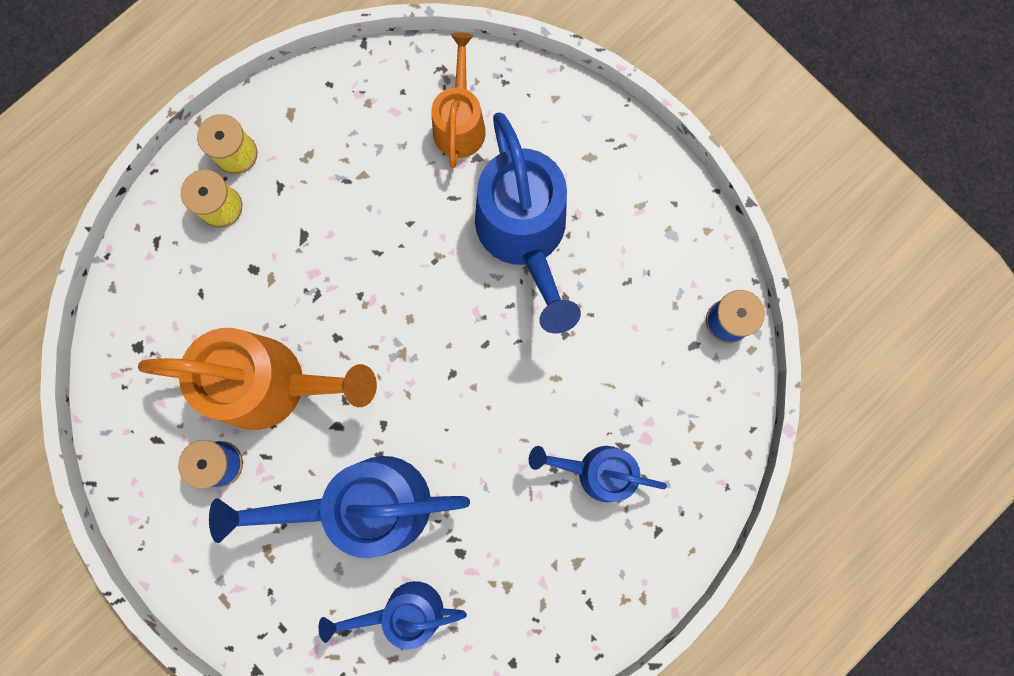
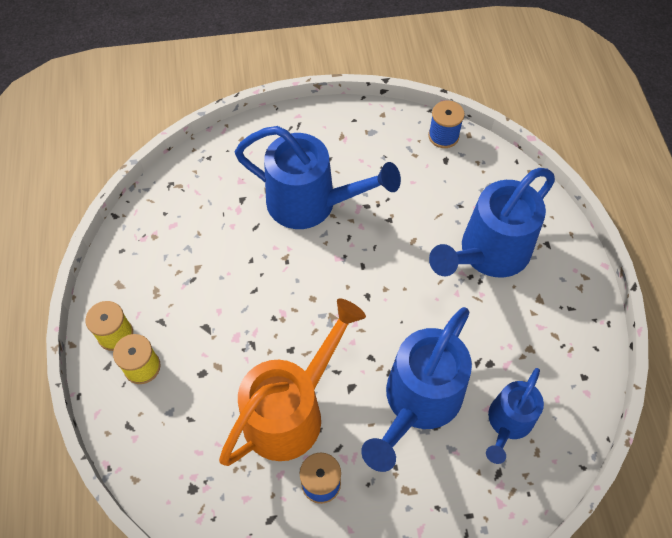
camera: 55 degrees left, 20 degrees down
(460, 123) = (212, 195): orange watering can -> none
(596, 471) = (488, 253): blue watering can -> blue watering can, size x1.70

